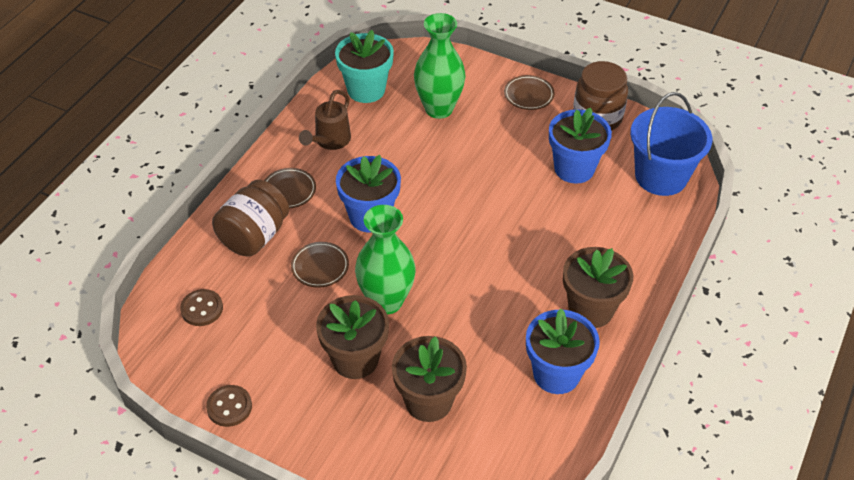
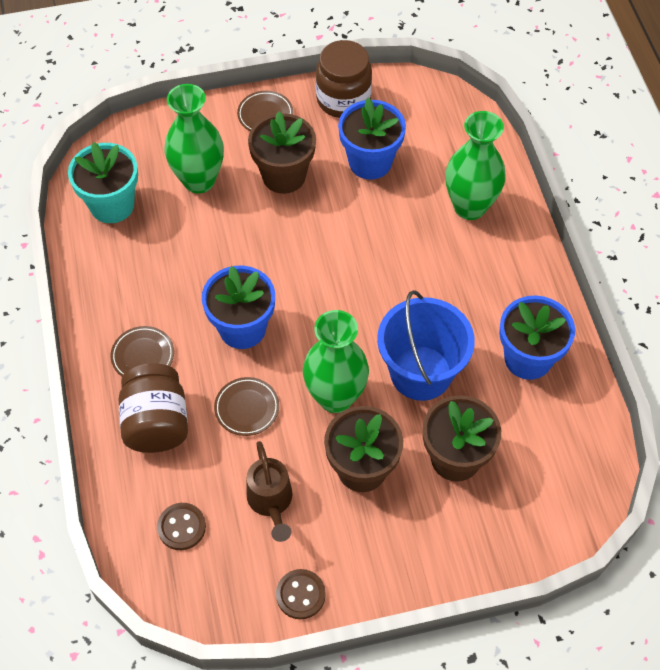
camera: 40 degrees left, 10 degrees up
(330, 141) = (130, 280): brown watering can -> brown watering can (271, 502)
(590, 310) = (501, 283): brown flower pot -> brown flower pot (284, 176)
(620, 243) = (470, 207): none -> green vase
(661, 176) = (444, 122): blue bucket -> blue bucket (421, 373)

